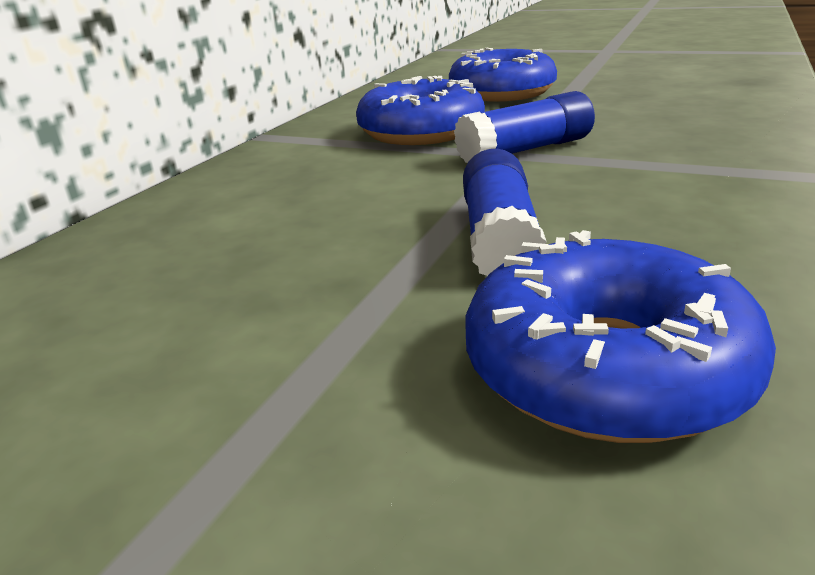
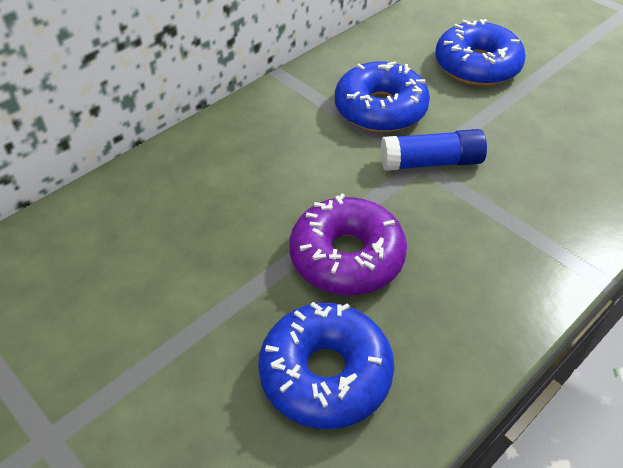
camera: 20 degrees right, 20 degrees up
(499, 239) = (347, 257): blue glue stick -> purple donut

